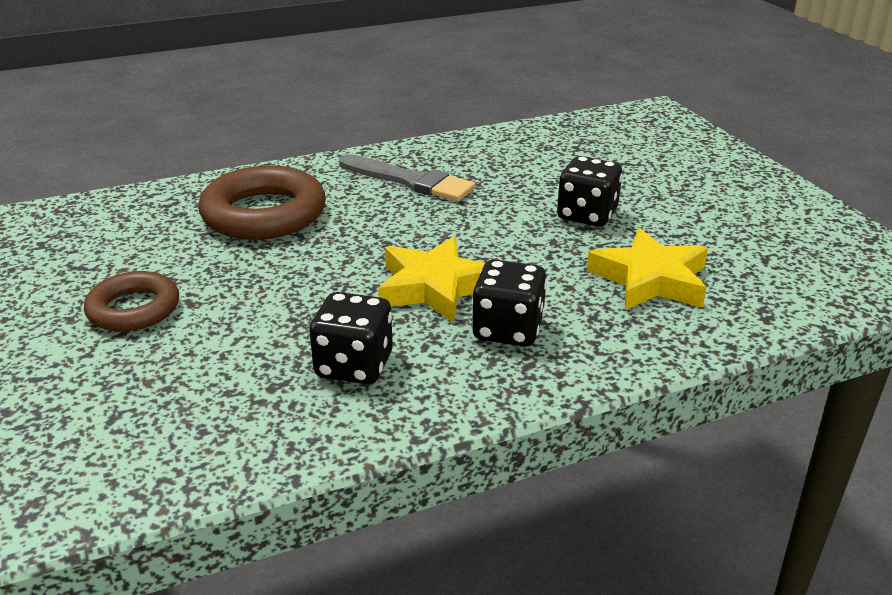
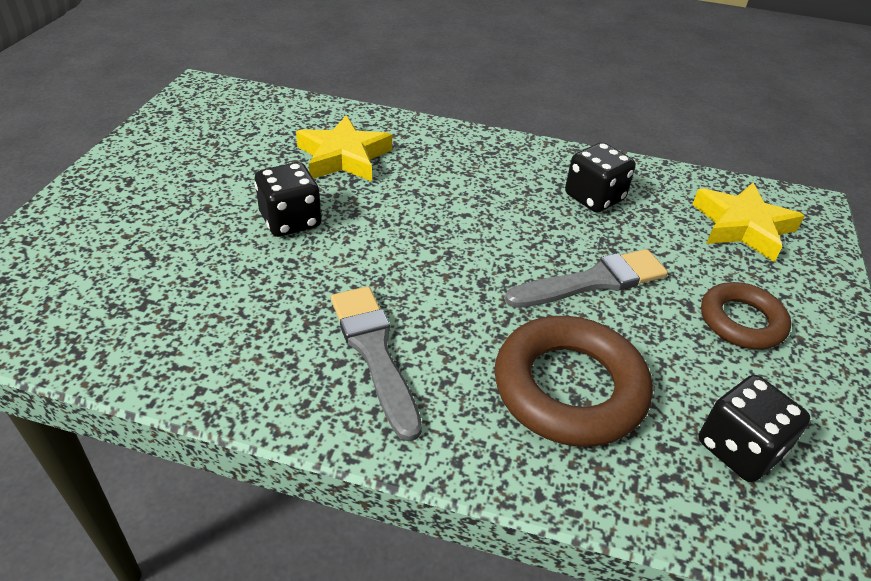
camera: 145 degrees left, 10 degrees up
(293, 282) = (593, 281): none -> grey brush
(434, 287) = (489, 222): yellow star -> yellow star (742, 226)
(508, 330) = (477, 173): black dice -> black dice (739, 448)

